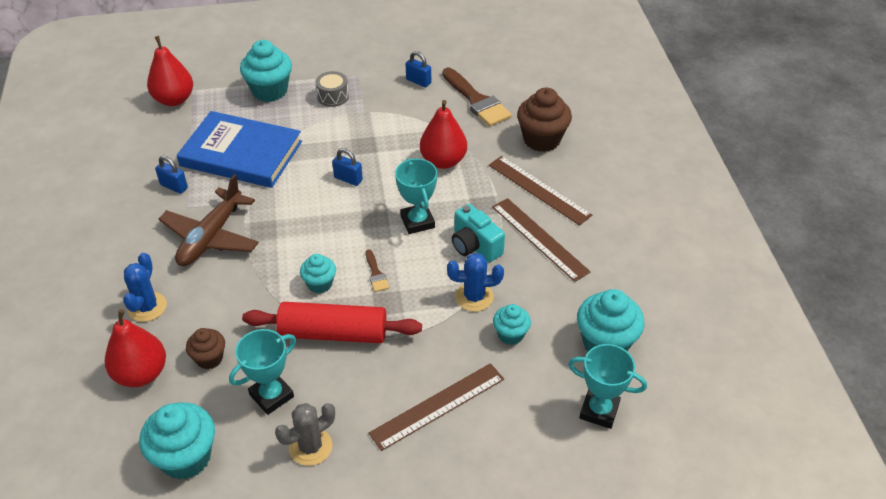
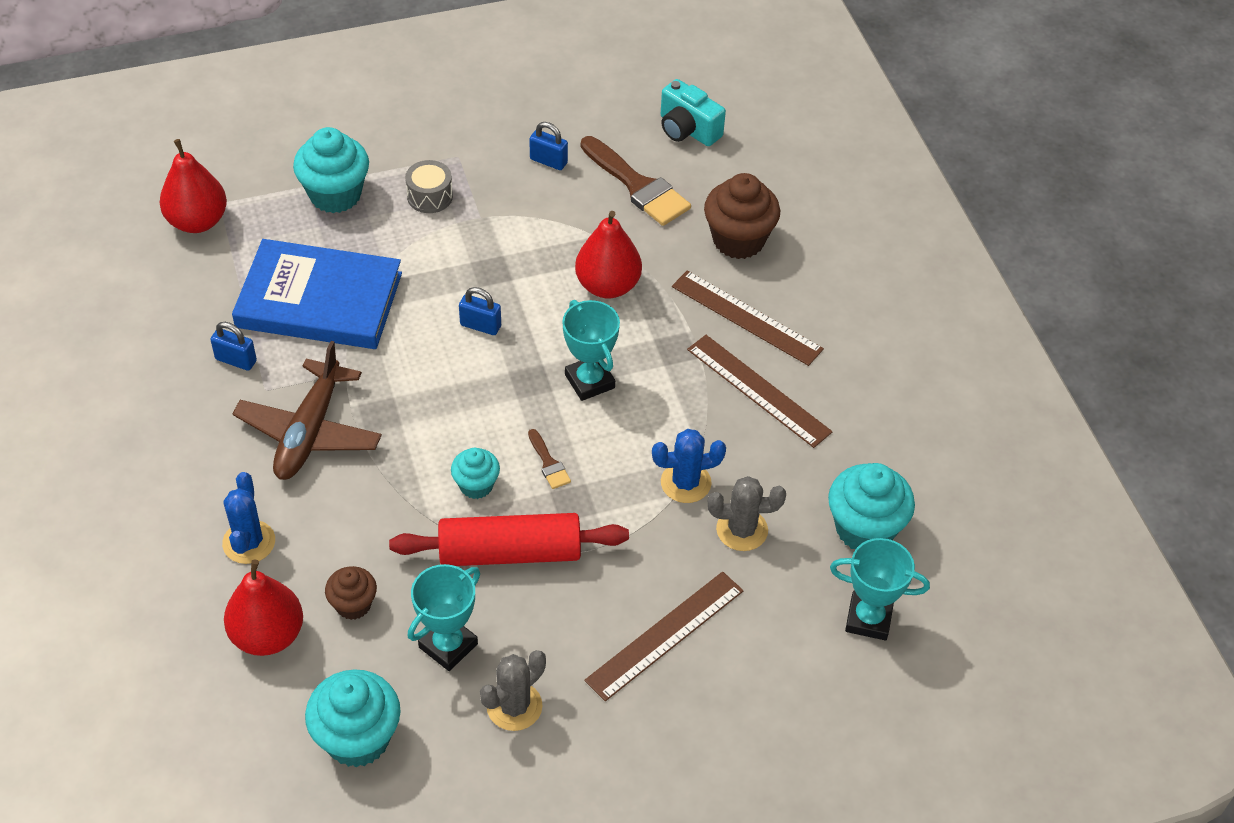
camera: 10 degrees left, 5 degrees up
(475, 246) = (674, 409): turquoise camera -> turquoise camera (687, 129)
(510, 334) = (742, 530): turquoise cupcake -> grey cactus

